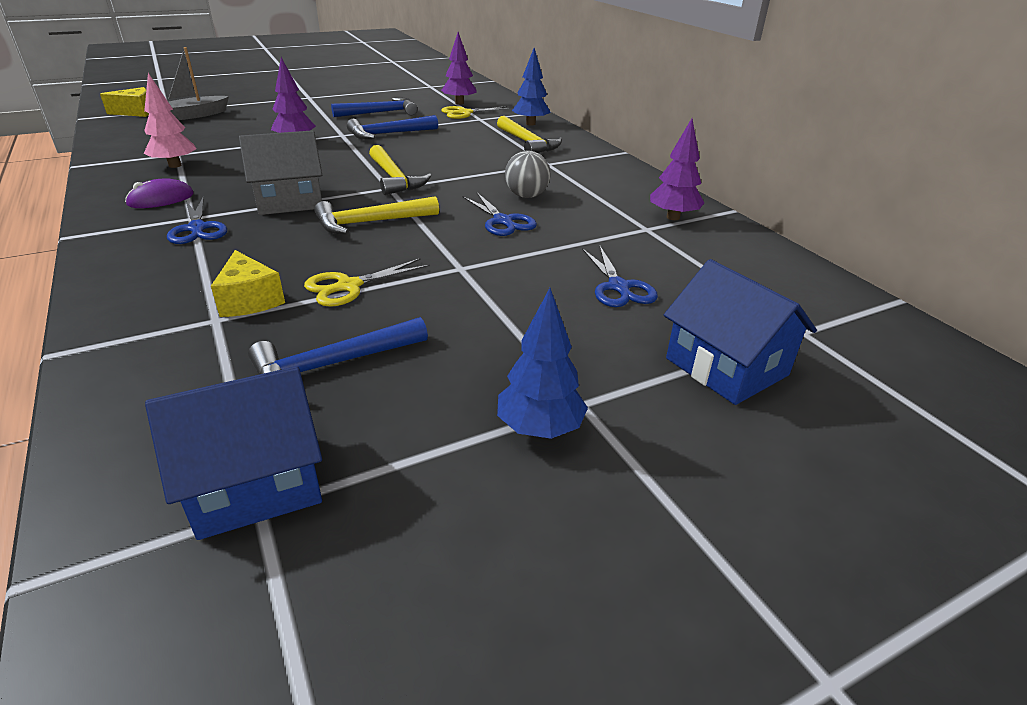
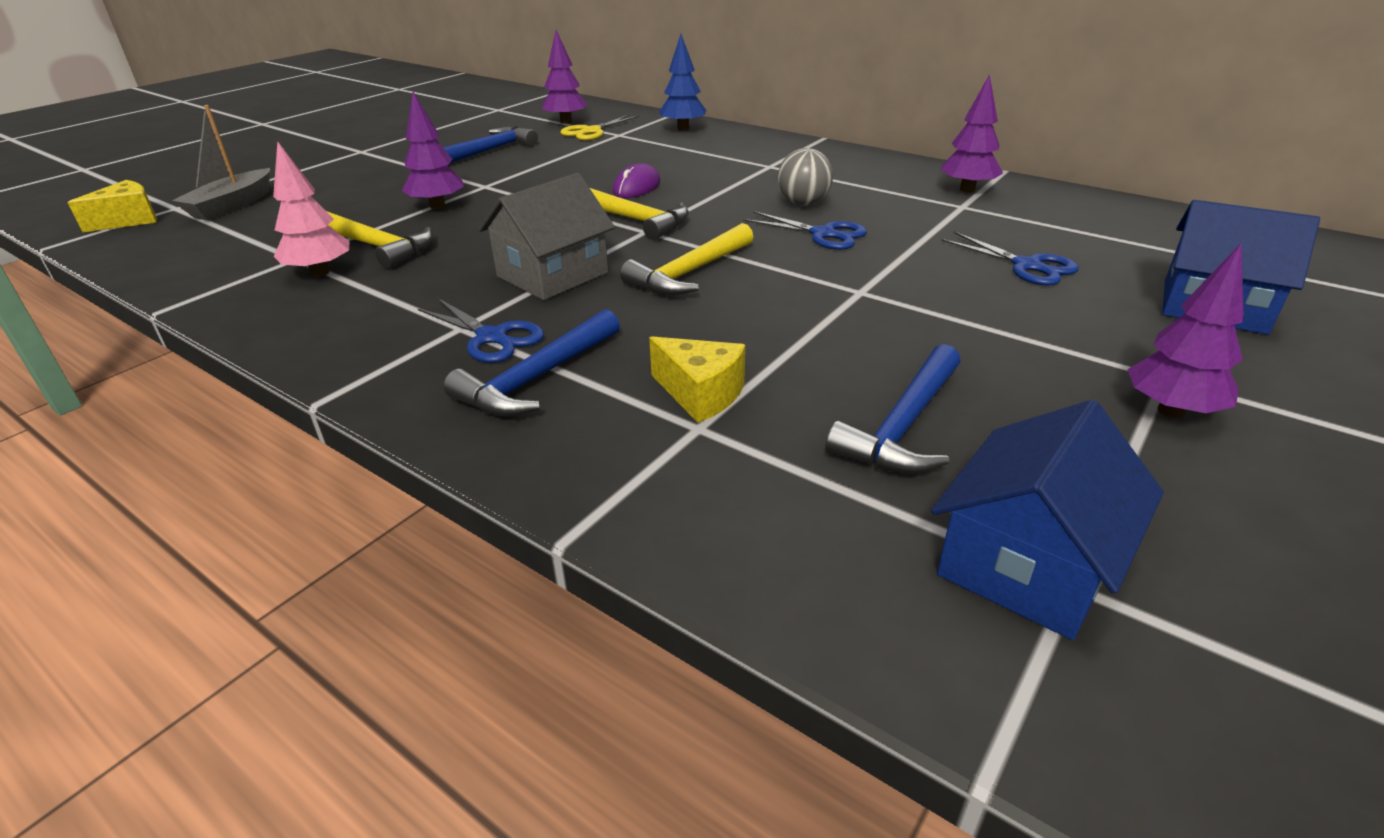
camera: 25 degrees left, 0 degrees up
(161, 199) = (376, 317): purple mouse -> purple mouse (636, 187)
(348, 286) = (782, 345): yellow scissors -> none
(388, 134) = (541, 173): blue hammer -> blue hammer (537, 378)
(527, 143) = (713, 149): yellow hammer -> yellow hammer (377, 246)
(539, 429) = (1170, 411): blue tree -> purple tree

